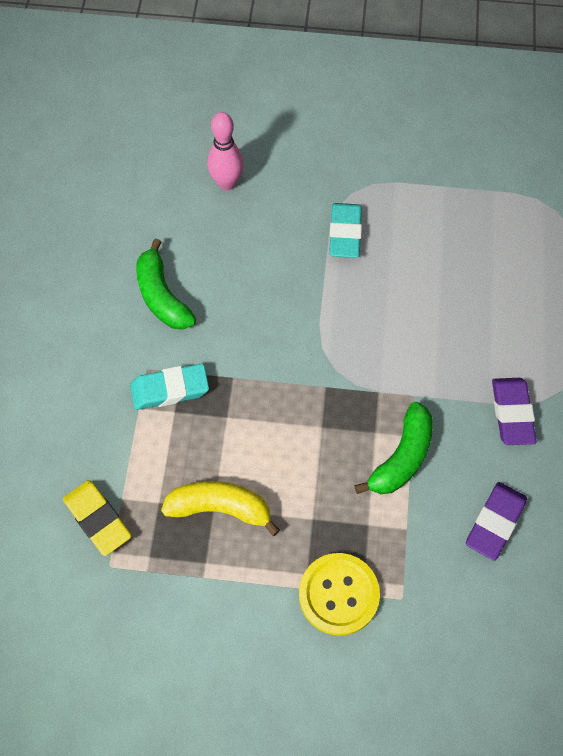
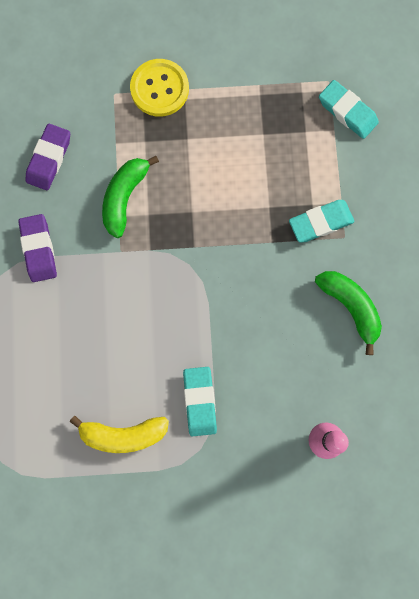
camera: 170 degrees right, 15 degrees up
(98, 519) = (347, 112): yellow eraser -> turquoise eraser
(220, 508) = (258, 135): yellow banana -> yellow banana (123, 434)

